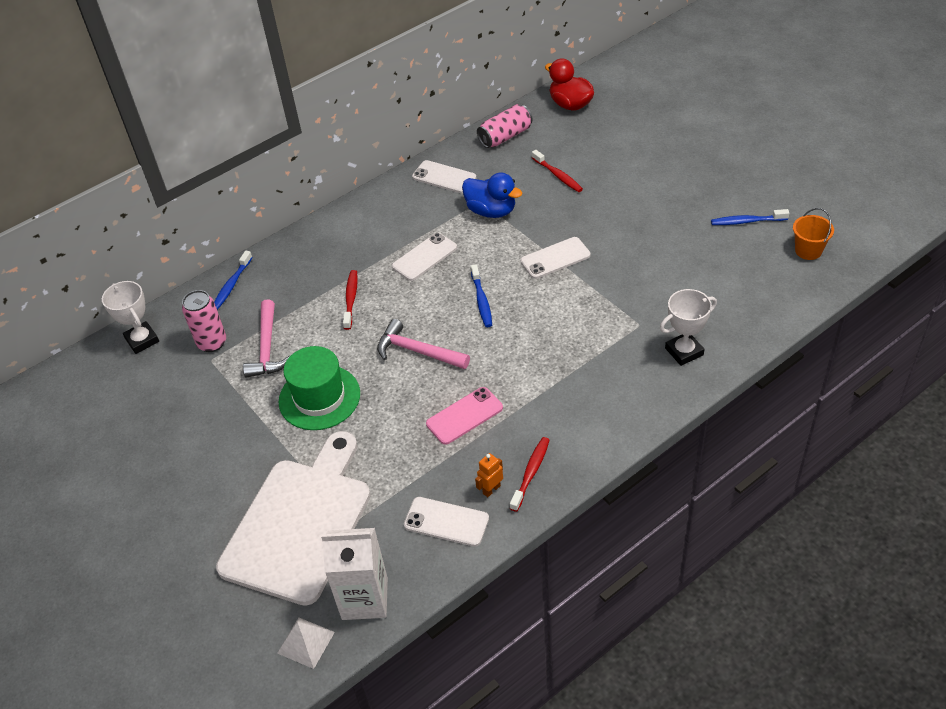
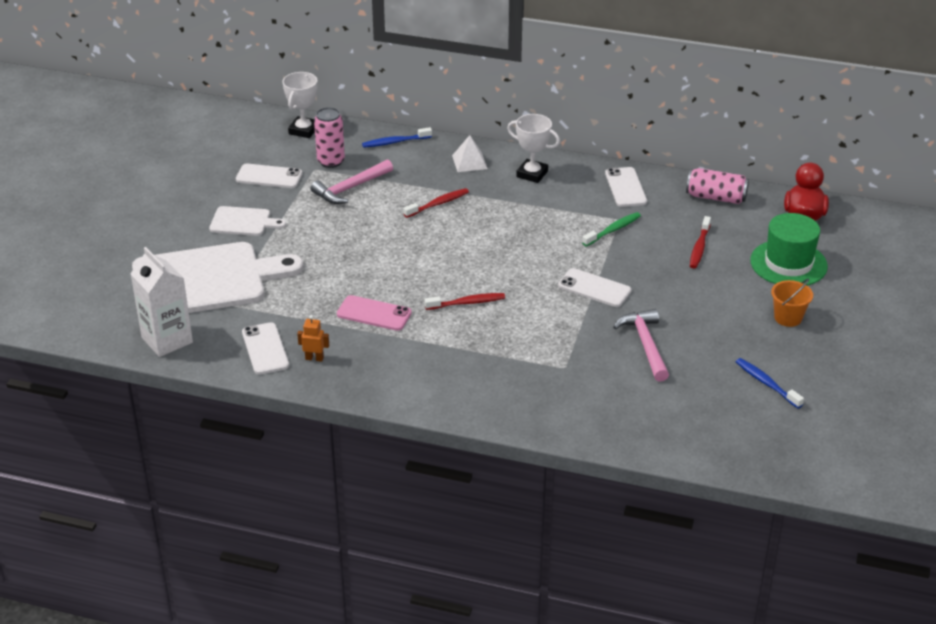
camera: 50 degrees right, 10 degrees down
(237, 451) = (243, 222): none -> white cutting board
(306, 642) = (111, 330): white pyramid -> white pyramid (469, 162)
(319, 397) = (326, 235): green hat -> green hat (788, 263)
(417, 351) = (417, 261): pink hammer -> pink hammer (645, 344)
(424, 257) = (521, 219): white phone -> white phone (269, 177)
(481, 301) = (503, 270): blue toothbrush -> none
(491, 211) = (613, 230): blue duck -> green toothbrush
(531, 473) = (348, 372): red toothbrush -> red toothbrush (467, 303)
(684, 351) = (558, 405): white trophy -> white trophy (532, 174)
(808, 250) = (770, 437): orange bucket -> orange bucket (788, 318)

